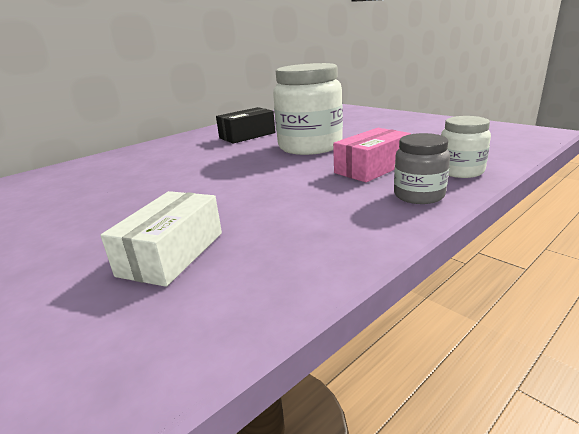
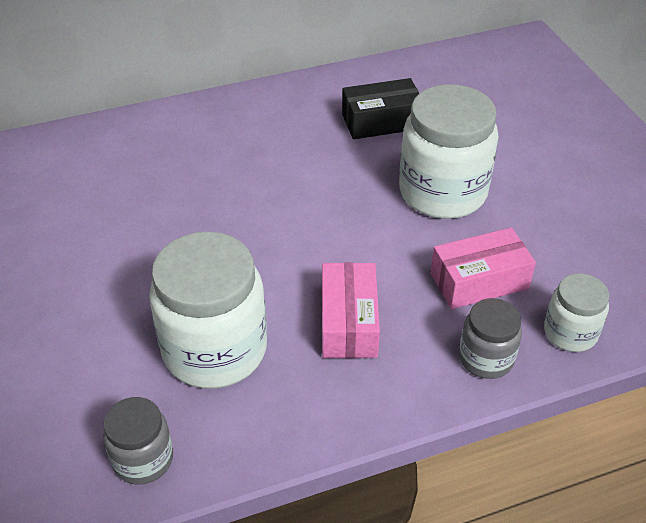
camera: 20 degrees right, 20 degrees up
(107, 371) = (143, 459): none -> grey jar
(172, 253) = (215, 350): white box -> white jar
(291, 207) = (349, 322): none -> pink box

